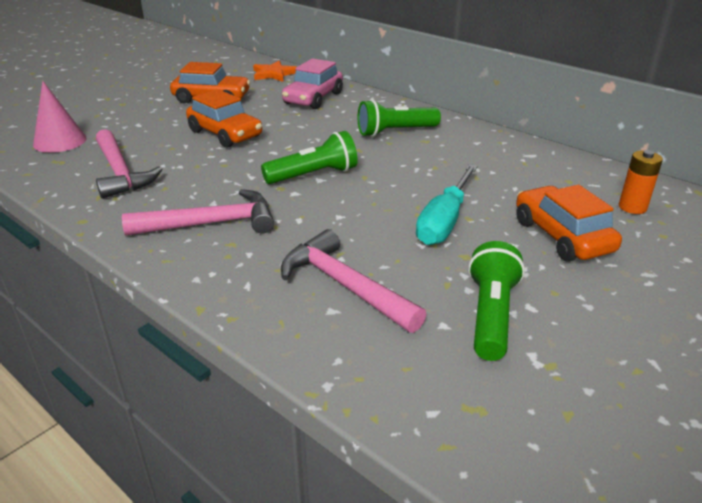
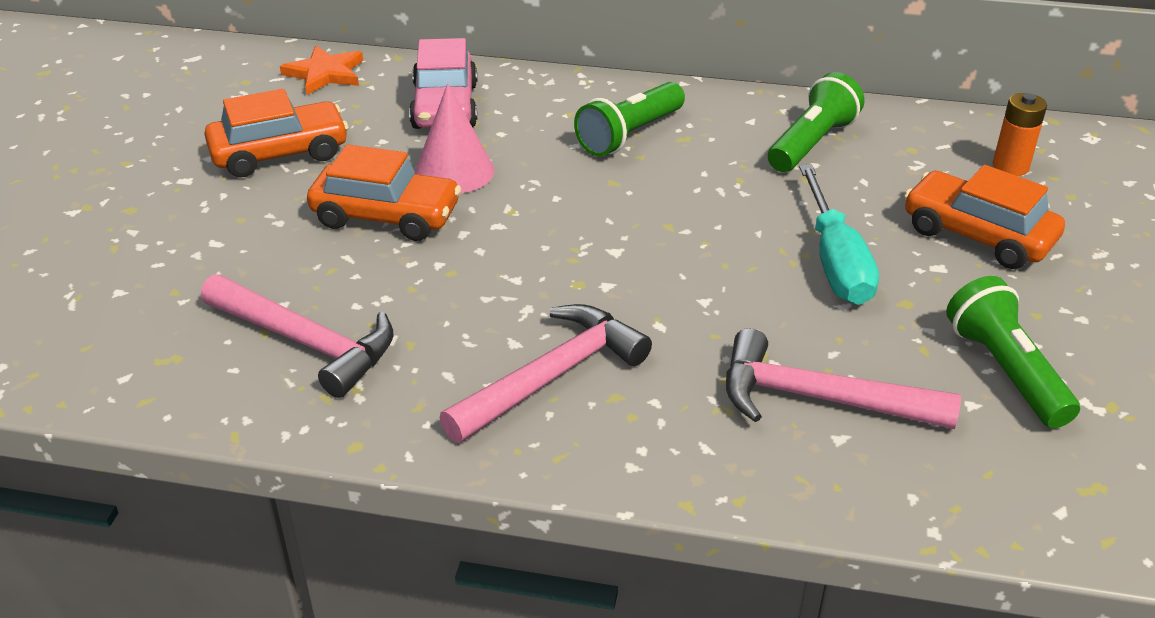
camera: 30 degrees left, 5 degrees up
(60, 141) = (118, 320): pink cone -> pink cone (454, 171)
(313, 175) = (600, 246): green flashlight -> green flashlight (811, 143)

